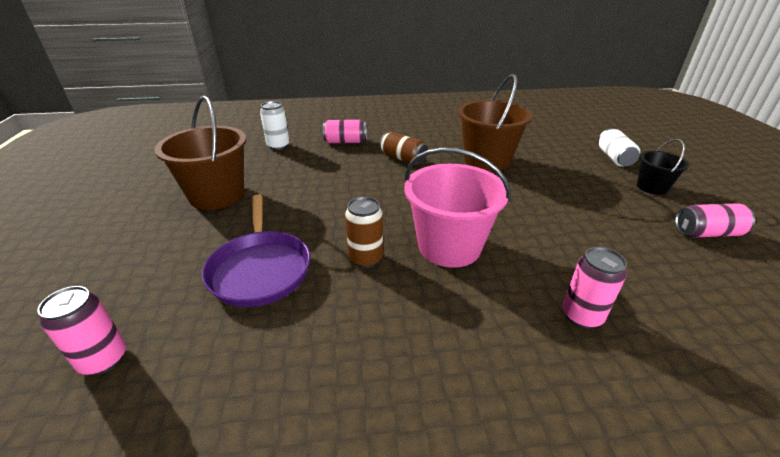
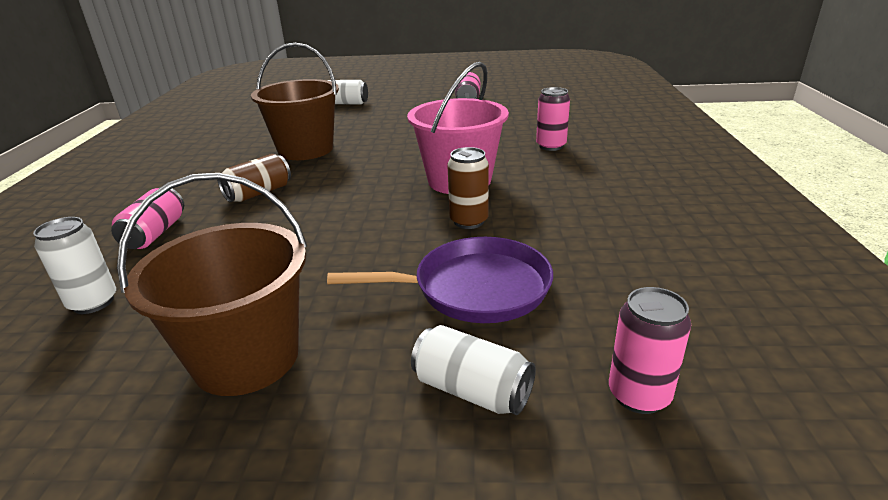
camera: 80 degrees left, 5 degrees down
(152, 275) = (472, 390): none -> white can
(652, 187) = (402, 101): black bucket -> none

